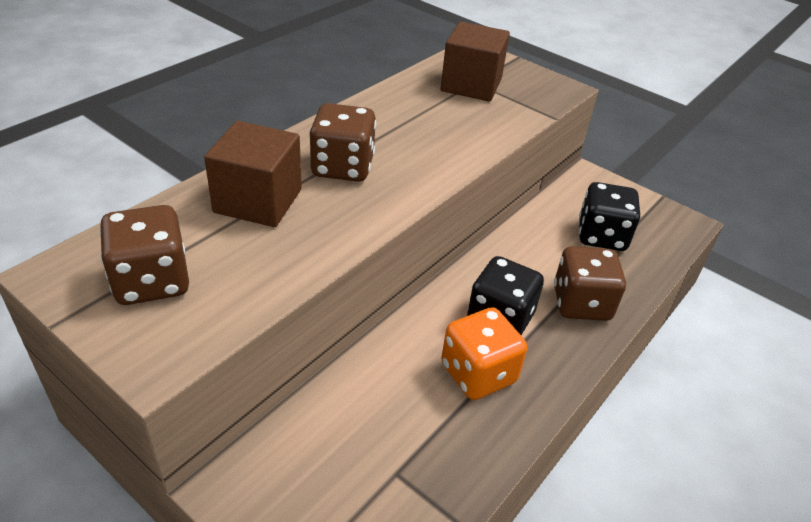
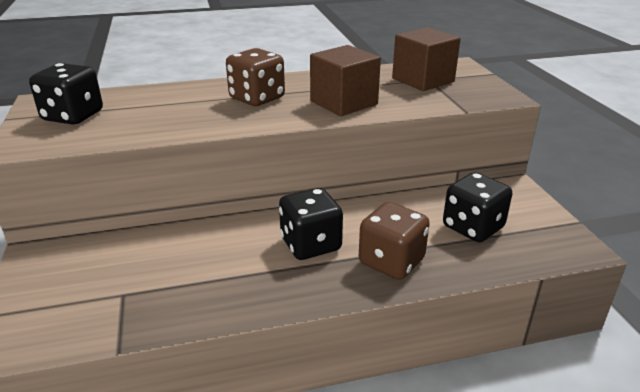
camera: 40 degrees right, 10 degrees down
(152, 281) = (73, 116): brown dice -> black dice
(258, 201) = (181, 100): brown cube -> brown cube (343, 103)
(478, 373) = (250, 268): orange dice -> none

